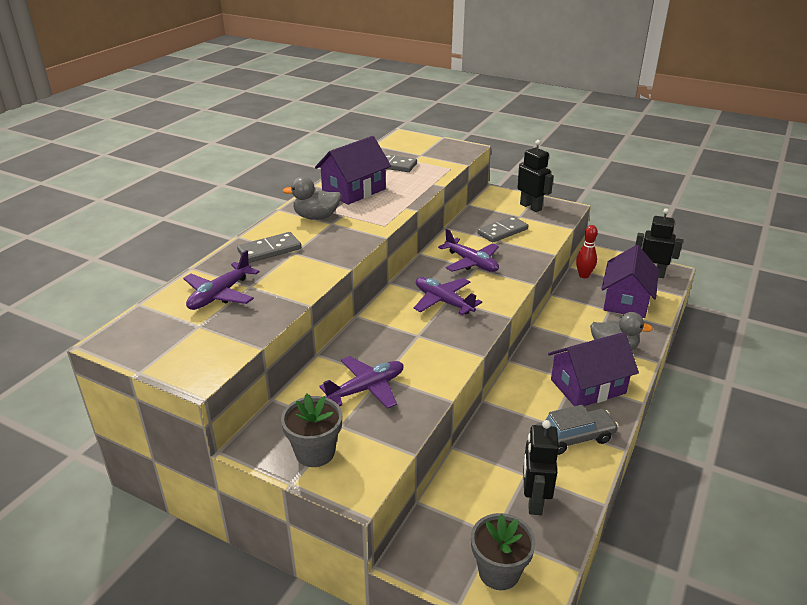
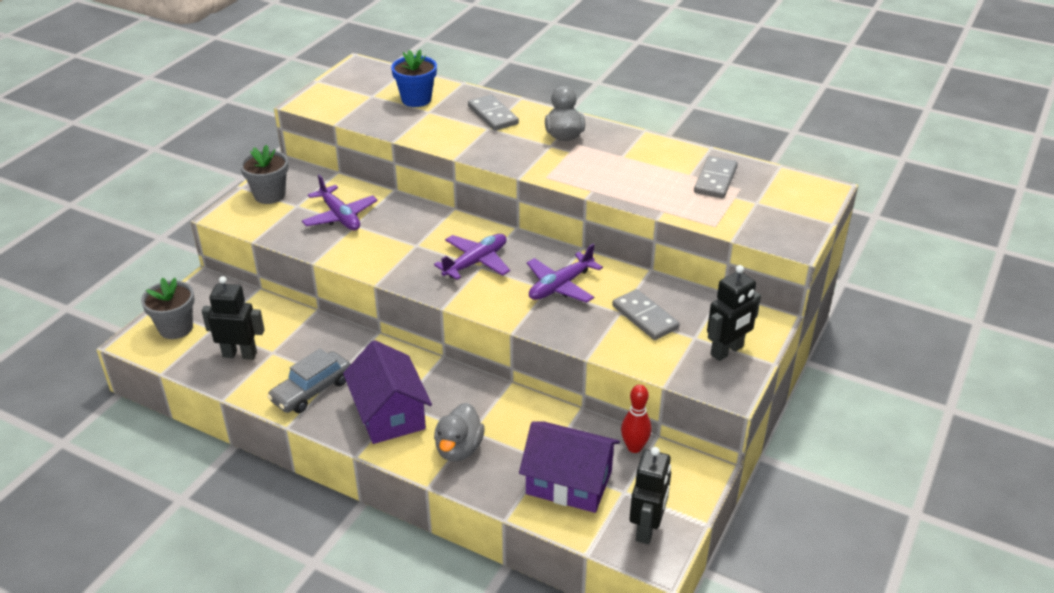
camera: 90 degrees right, 5 degrees up
(220, 295) = (416, 99): purple plane -> blue flower pot
(354, 190) = (633, 155): purple house -> none
(573, 438) = (311, 390): grey car -> grey car turned 60 degrees clockwise

